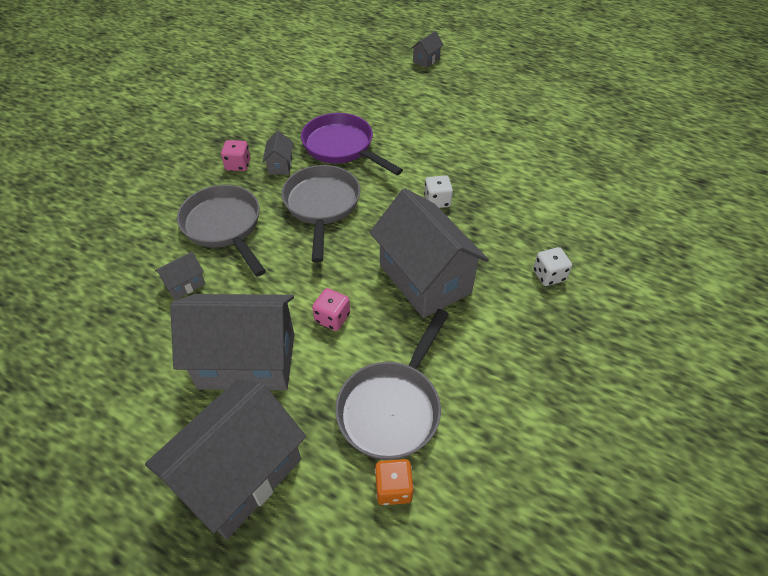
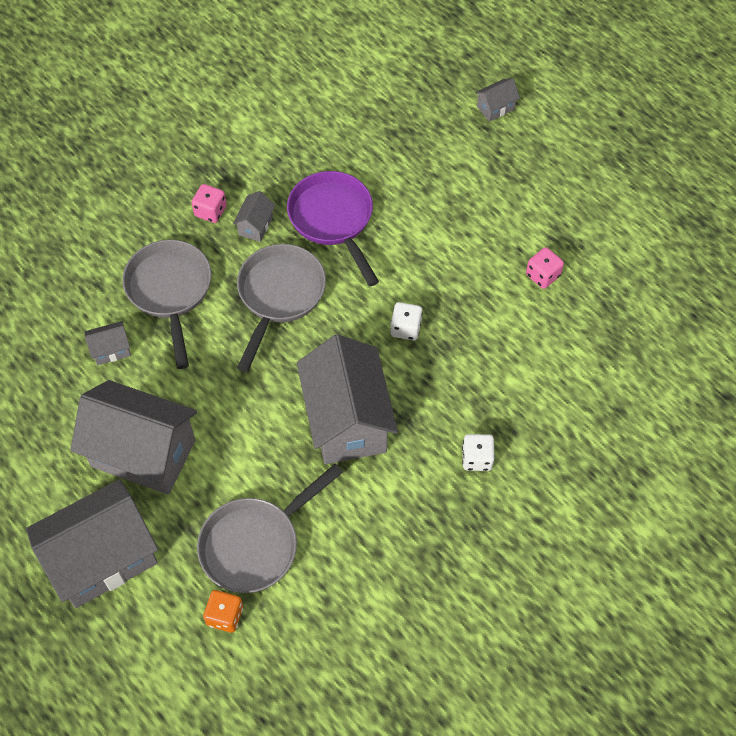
camera: 20 degrees right, 10 degrees up
(332, 318) = (238, 434): pink dice -> pink dice (542, 275)

